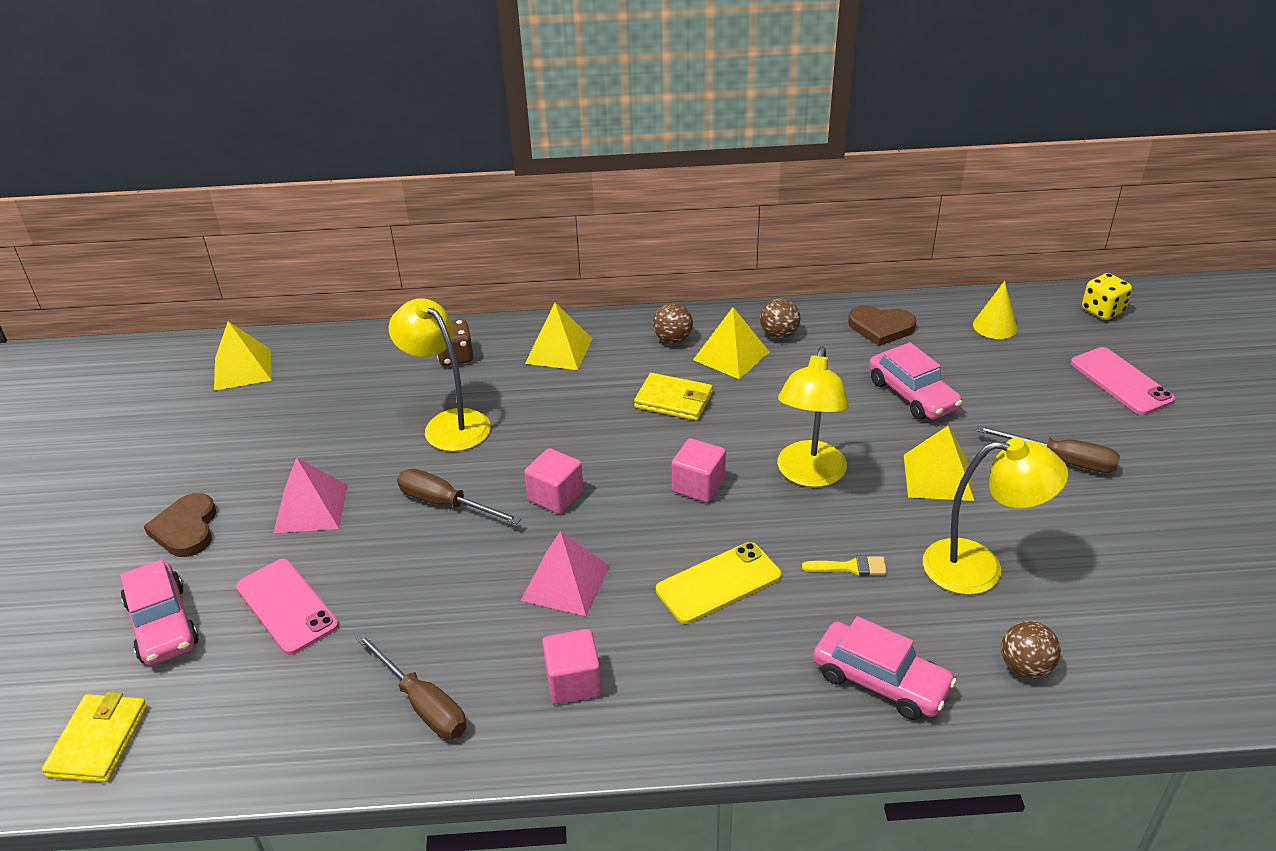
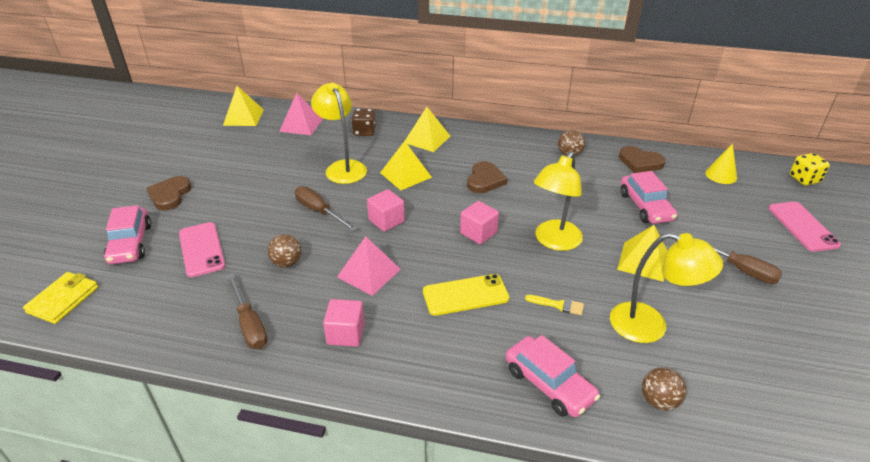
camera: 15 degrees right, 0 degrees up
(311, 508) = (242, 198): pink pyramid -> pink pyramid (301, 125)
(673, 339) = (500, 145): brown ball -> brown ball (287, 263)
(673, 400) = (485, 180): yellow wallet -> brown heart
(731, 356) = (533, 161): yellow pyramid -> yellow pyramid (405, 175)

